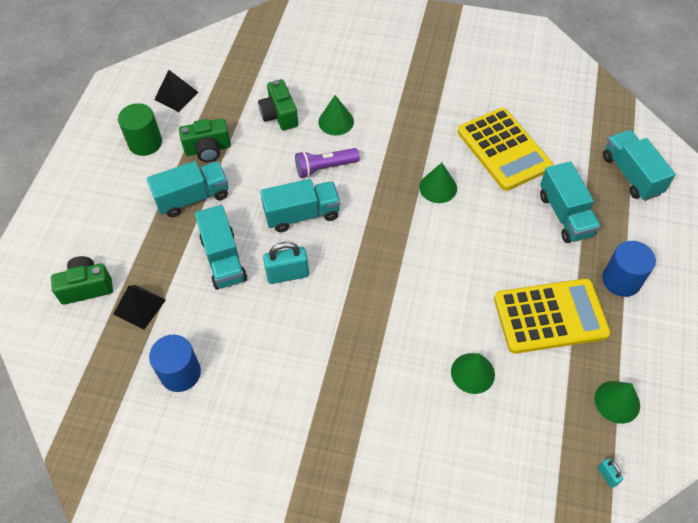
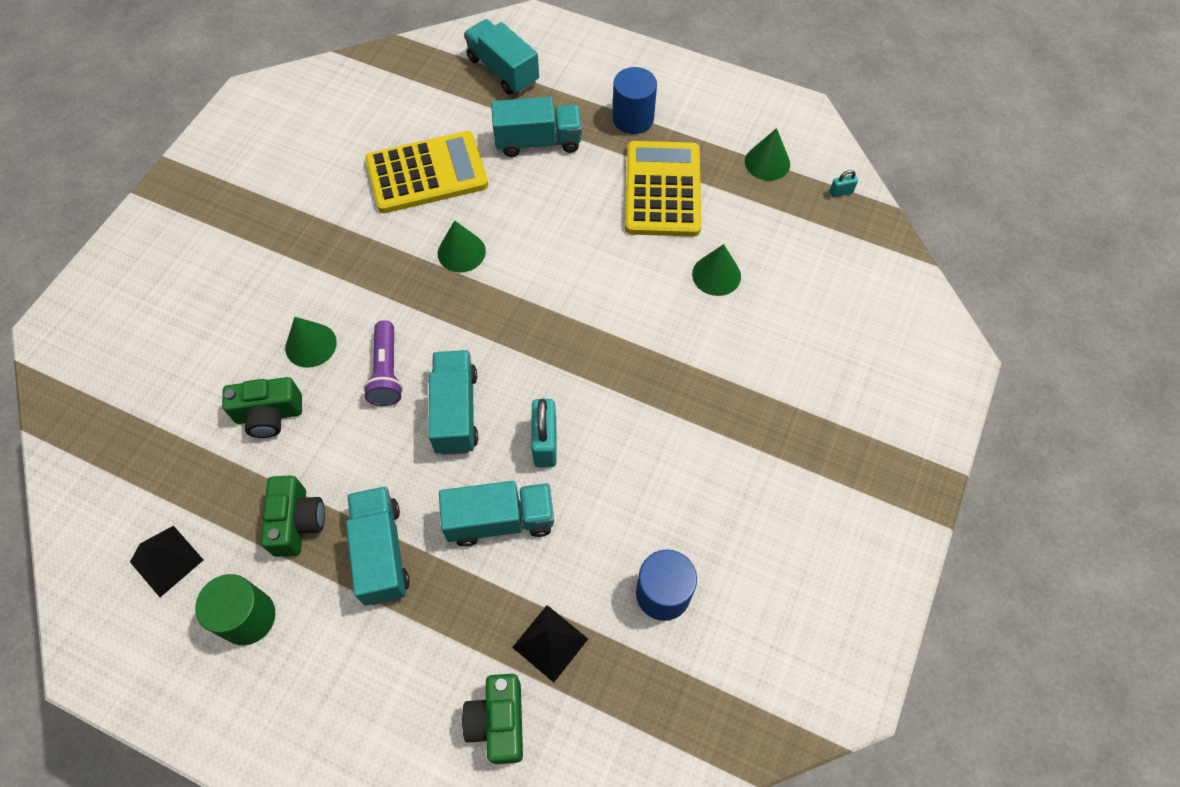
camera: 80 degrees left, 5 degrees up
(631, 175) = (503, 70): turquoise truck -> turquoise truck turned 60 degrees clockwise

